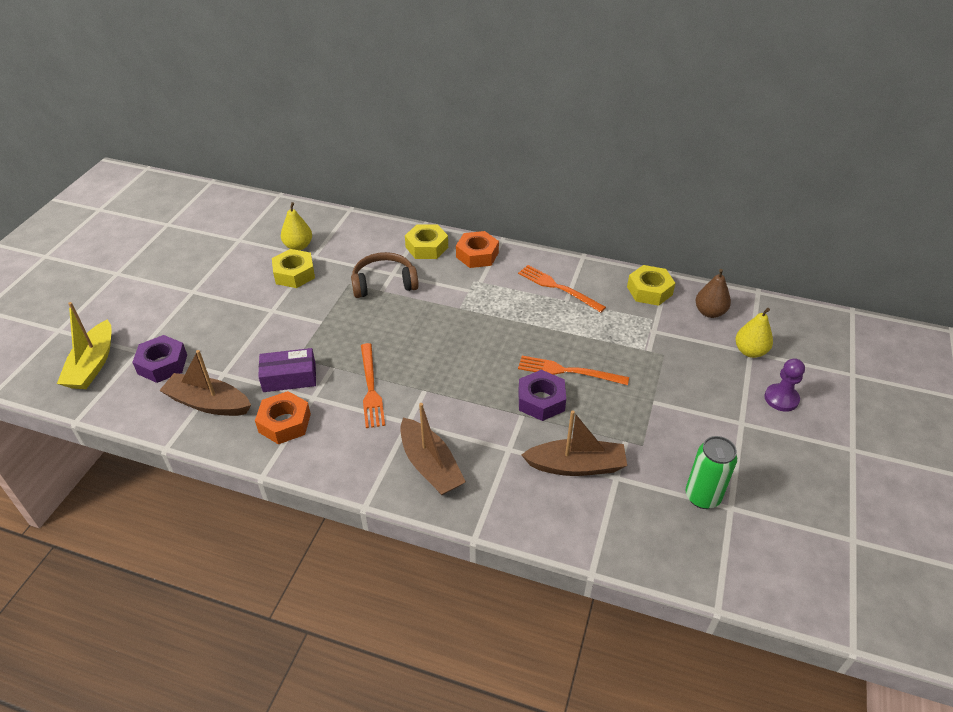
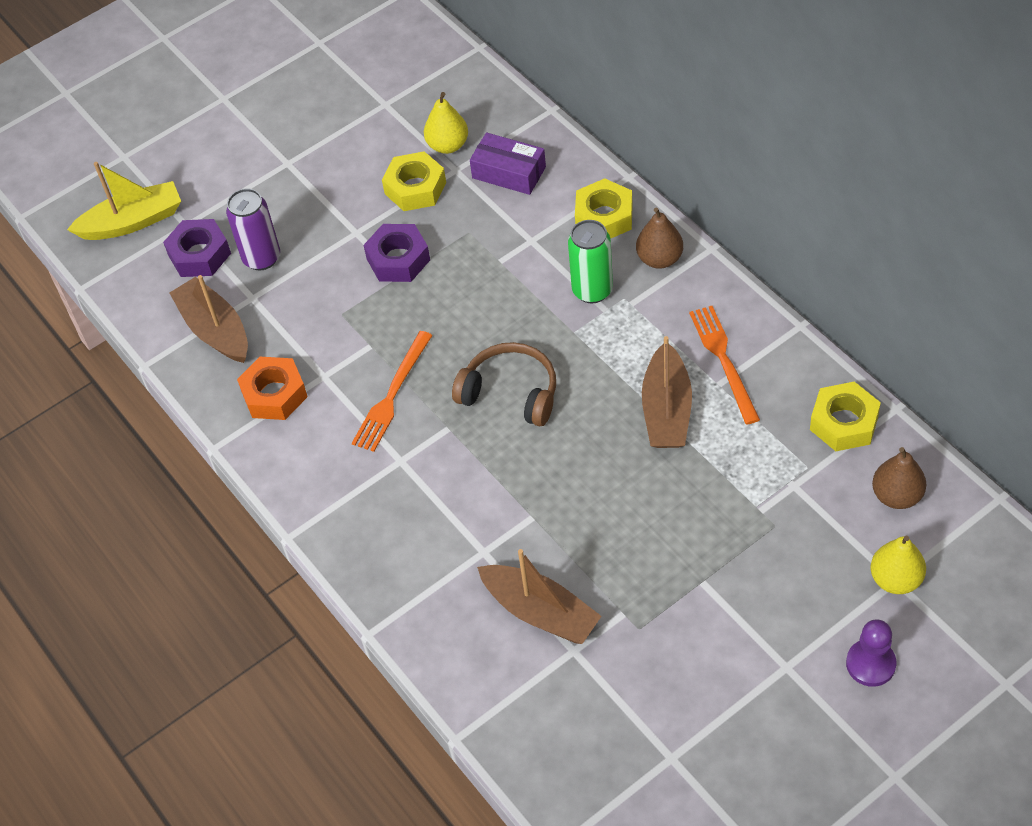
camera: 40 degrees right, 10 degrees up
(93, 365) = (132, 221): yellow boat -> yellow boat turned 150 degrees counterclockwise
(213, 348) = (261, 258): none -> purple can
(289, 377) = (316, 337): purple box -> purple box (509, 172)
(384, 283) = (510, 251): brown headphones -> brown headphones (510, 393)
(430, 465) = (385, 526): brown boat -> brown boat (667, 410)
(477, 255) = (659, 259): orange nut -> brown pear
(541, 400) = (569, 510): purple nut -> purple nut (398, 259)
(568, 371) = (633, 488): orange fork -> none
(702, 497) = (650, 727): green can -> green can (592, 290)

